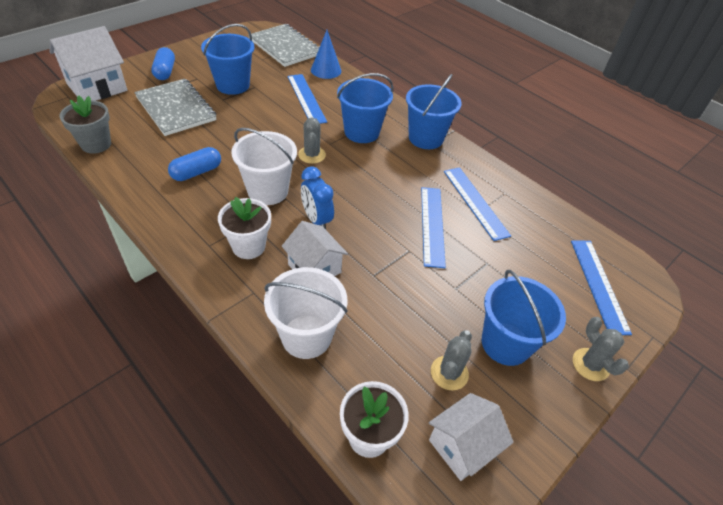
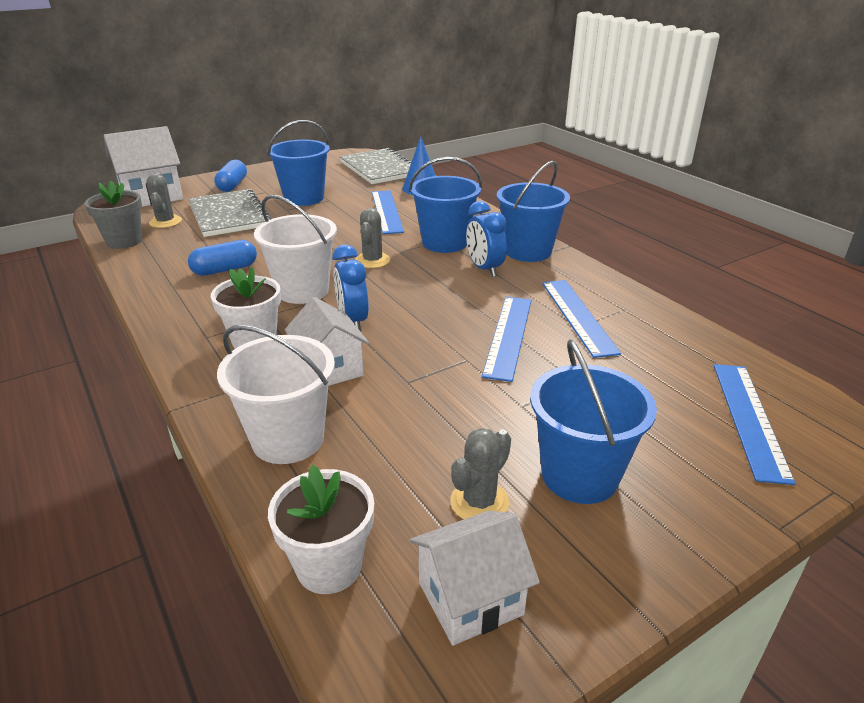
camera: 15 degrees right, 15 degrees down
(398, 159) = (484, 269): none -> blue clock
(590, 364) = (715, 516): grey cactus -> grey cactus (165, 222)

